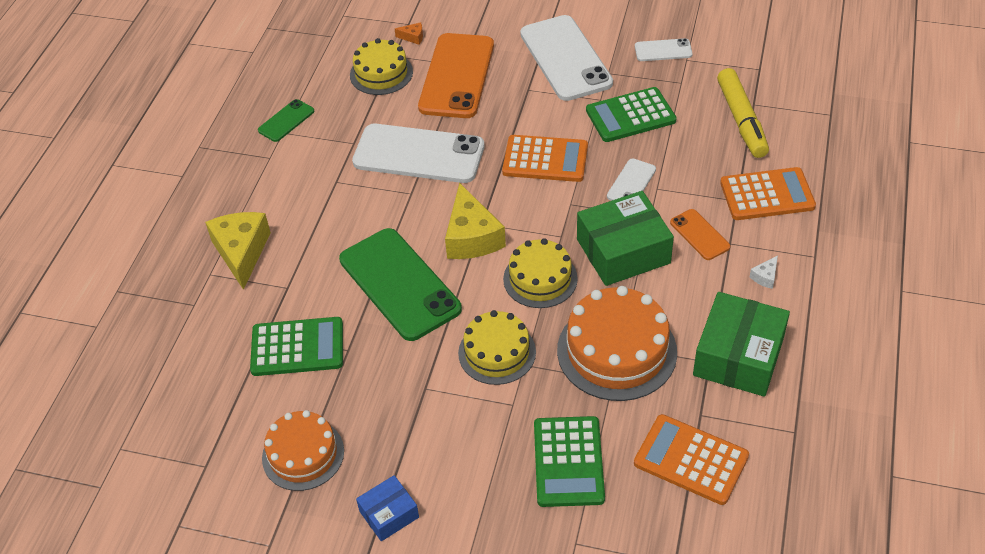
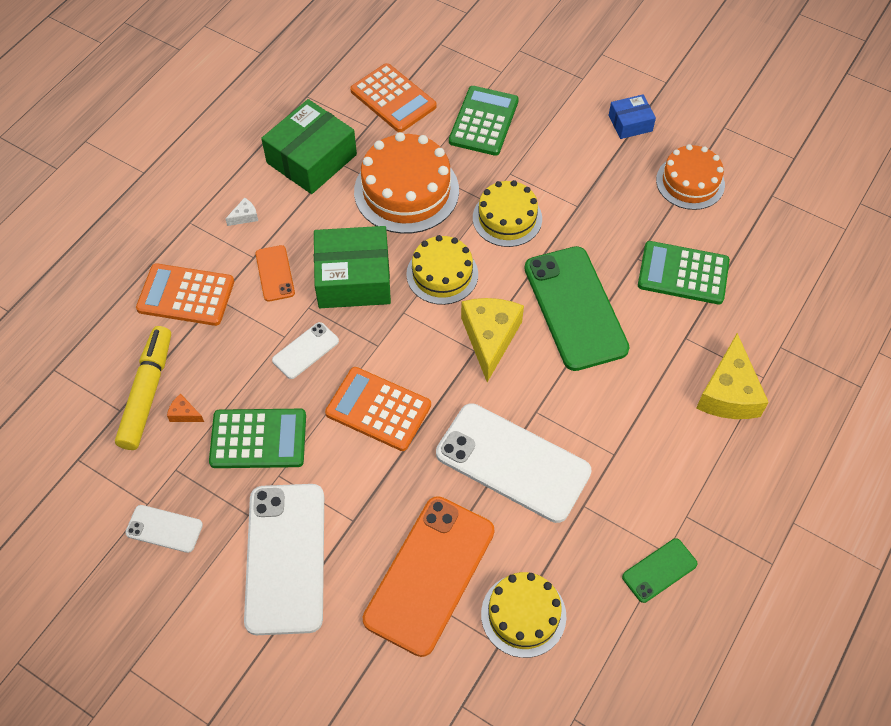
camera: 165 degrees left, 10 degrees up
(413, 37) = (463, 673): orange cheese -> orange cheese (184, 414)

